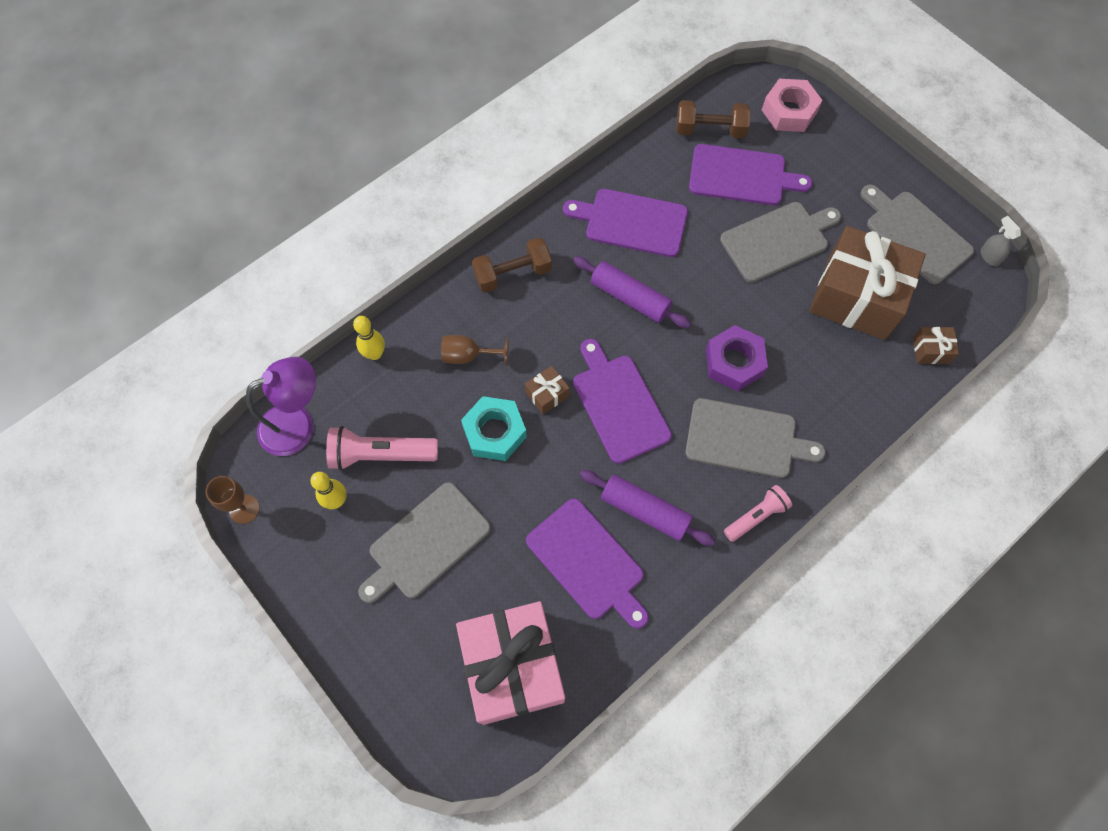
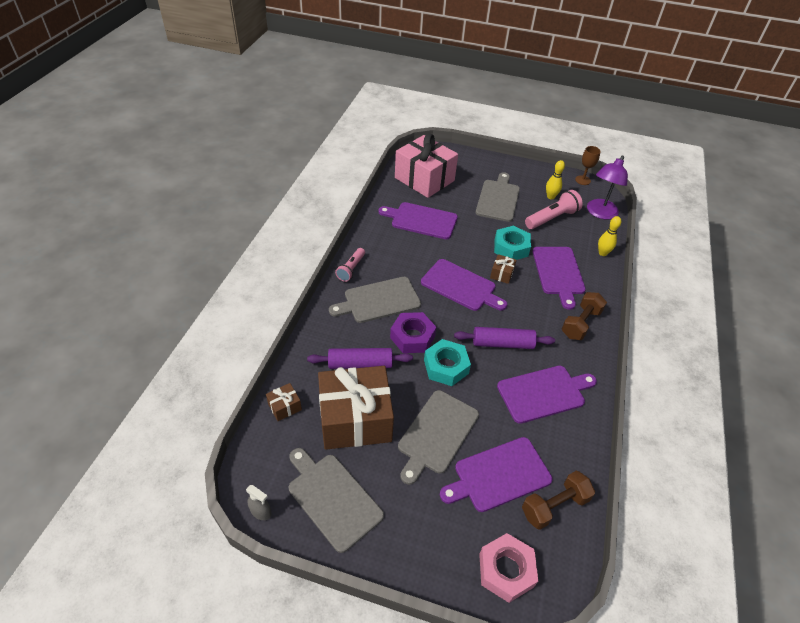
camera: 145 degrees right, 20 degrees down
(468, 356) = (558, 273): brown goblet -> purple cutting board
(644, 511) = (410, 248): purple rolling pin -> purple rolling pin (360, 364)
(718, 304) = (446, 366): none -> turquoise nut
(915, 234) = (332, 498): grey cutting board -> grey cutting board turned 150 degrees counterclockwise

